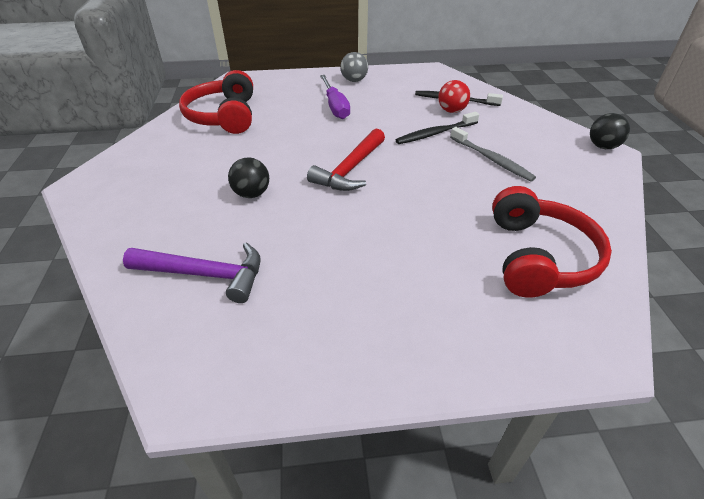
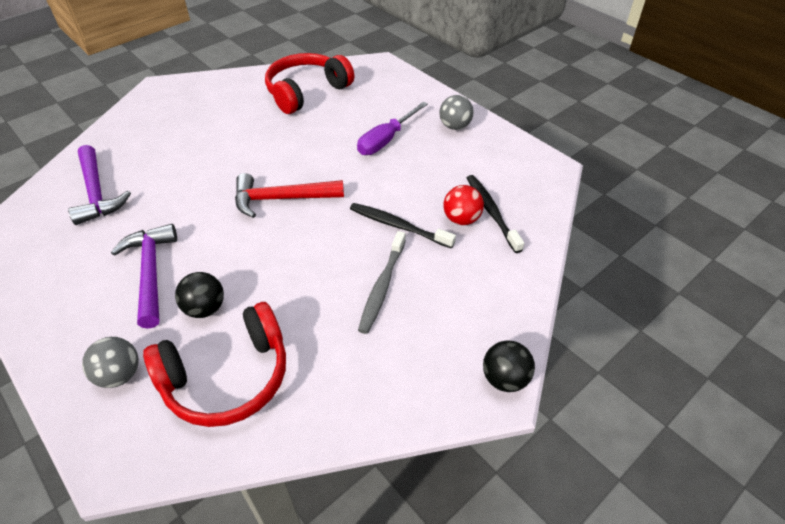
camera: 55 degrees right, 5 degrees up
(252, 194) = (204, 164): black ball -> black ball (205, 308)
(374, 267) = (151, 273): none -> purple hammer
(497, 322) = (119, 375): none -> grey ball

